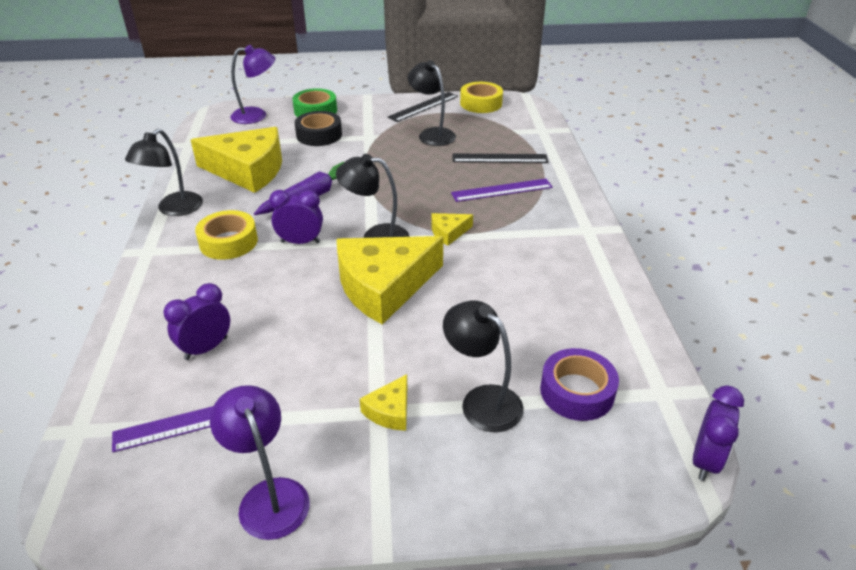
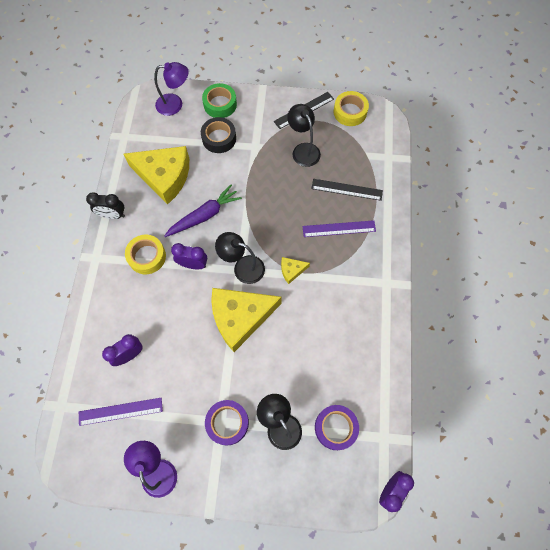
camera: 10 degrees right, 30 degrees up
(174, 209) = (112, 215): black lamp -> black clock
(390, 411) = (227, 423): yellow cheese -> purple tape

